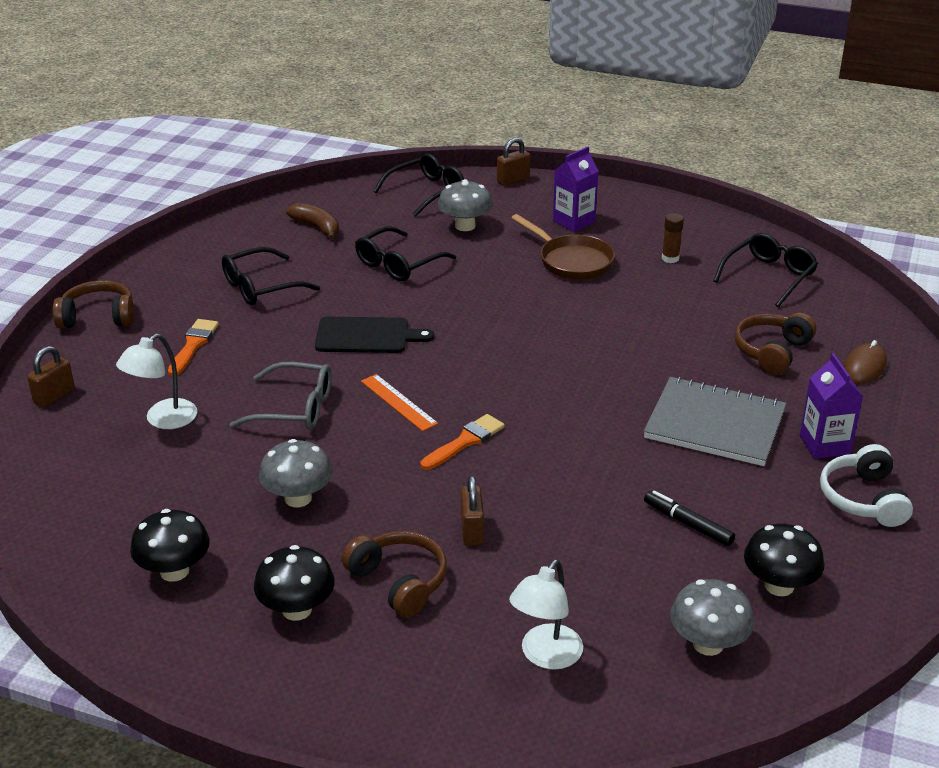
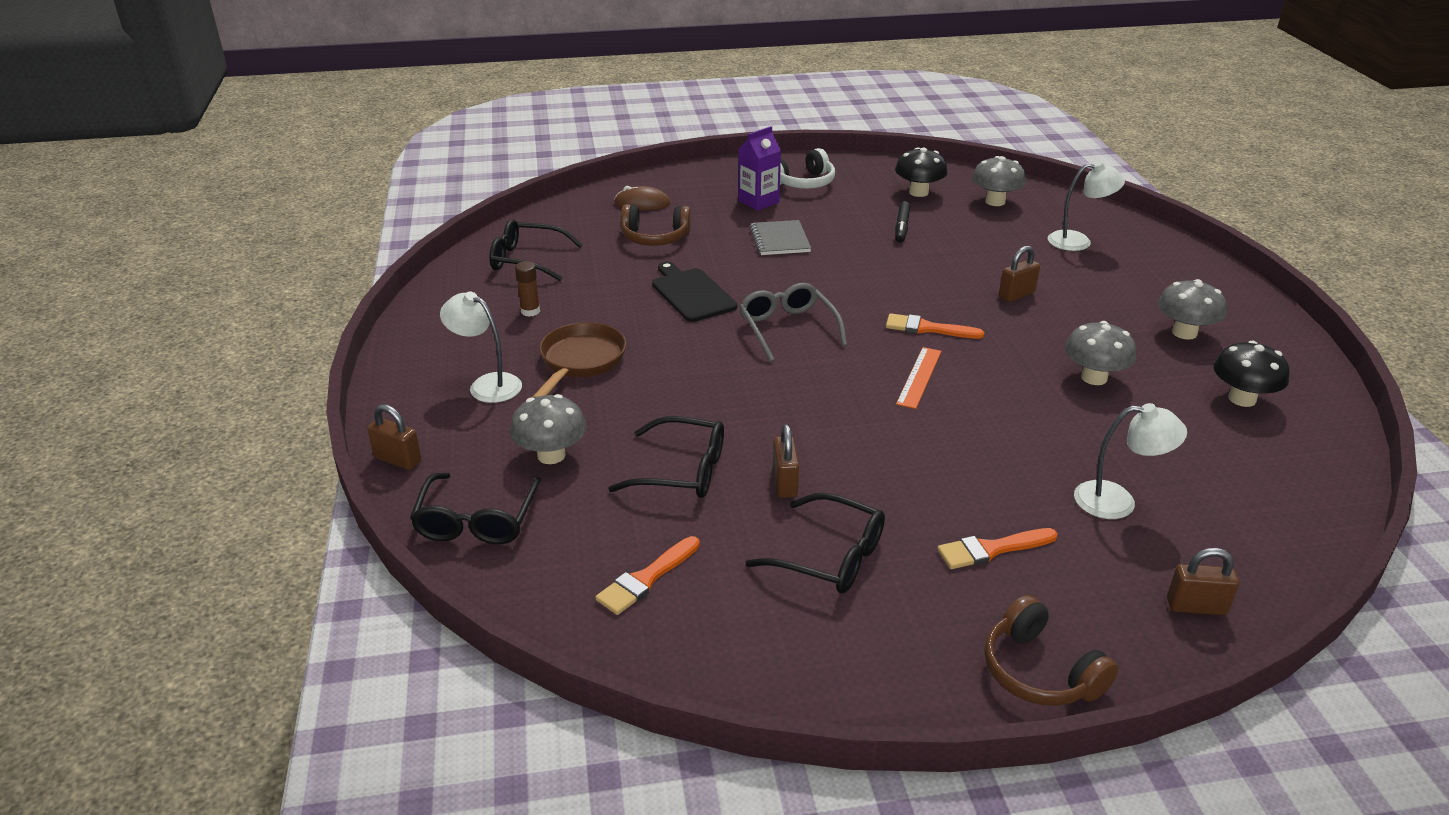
camera: 120 degrees left, 0 degrees up
(294, 408) = (999, 429): grey glasses -> grey glasses (788, 329)
(297, 609) = (1184, 333): black mushroom -> grey mushroom
(317, 227) = (646, 579): brown banana -> orange brush
(343, 296) = (785, 483): none -> brown padlock
(366, 336) = (842, 435): black cutting board -> black cutting board (692, 293)
(399, 582) = (1101, 305): brown headphones -> none
(426, 192) = (477, 520): black glasses -> black glasses turned 105 degrees counterclockwise
(574, 221) = (487, 384): purple carton -> white lamp
(715, 424) = (780, 240): grey notebook -> grey notebook, size x0.61

